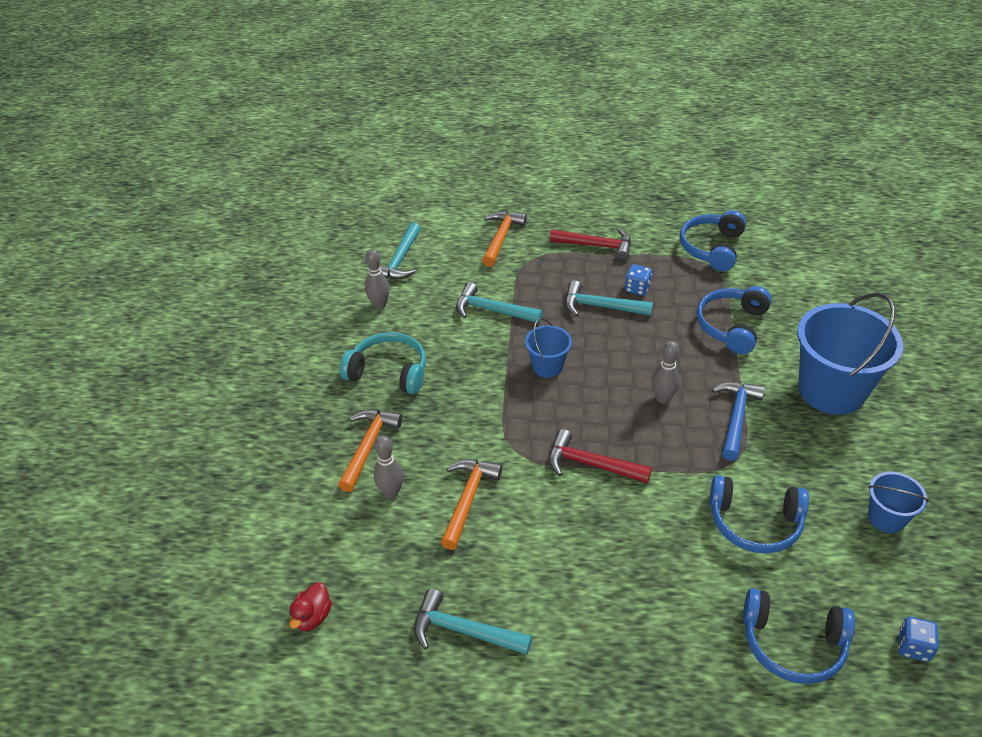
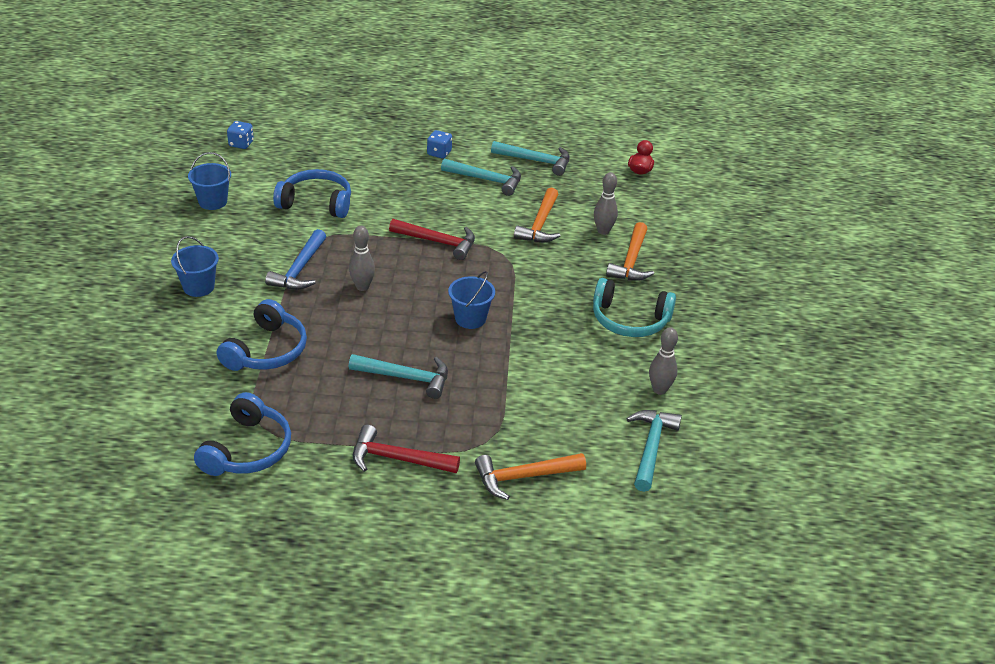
camera: 175 degrees right, 5 degrees down
(492, 310) = (530, 378): turquoise hammer -> turquoise hammer (487, 180)
(501, 238) = (523, 477): orange hammer -> orange hammer turned 60 degrees clockwise
(637, 288) = (359, 398): blue dice -> blue dice (439, 153)
(793, 644) = (319, 148): blue headphones -> none
(831, 390) = (198, 287): blue bucket -> blue bucket, size x0.49

